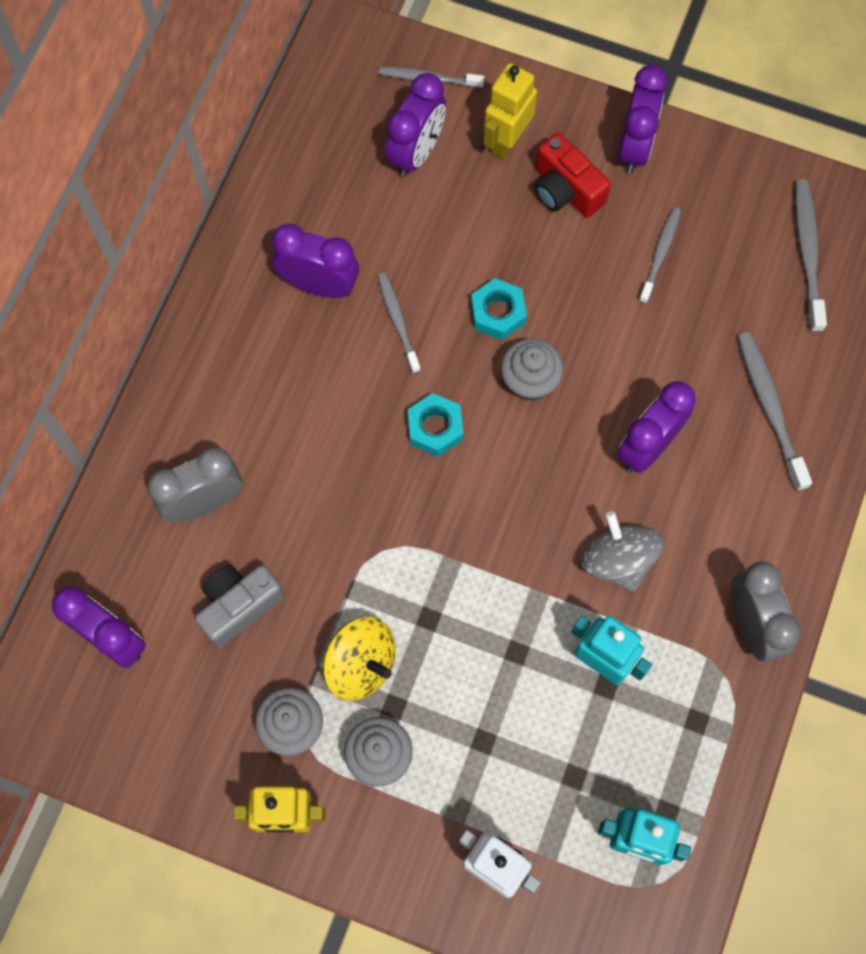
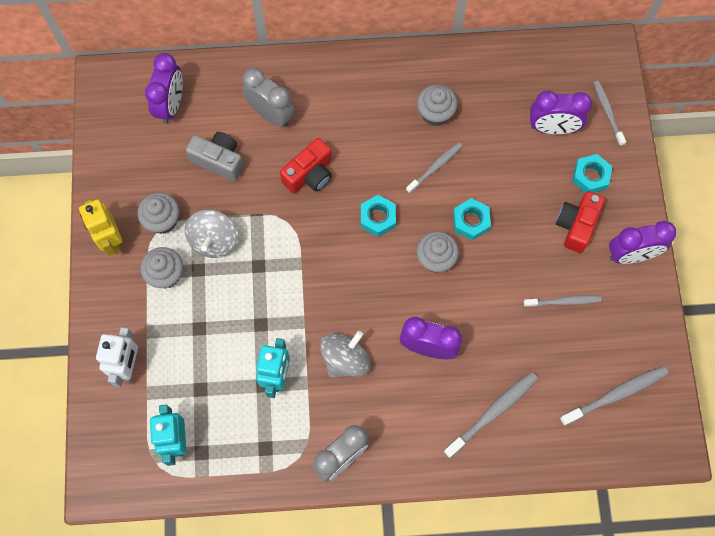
camera: 65 degrees right, 0 degrees up
(319, 285) = (435, 113): purple clock -> grey cupcake
(326, 489) = (310, 175): none -> red camera
(361, 664) = (214, 241): yellow spinning top -> grey spinning top
(506, 141) = (590, 176): yellow robot -> turquoise nut

